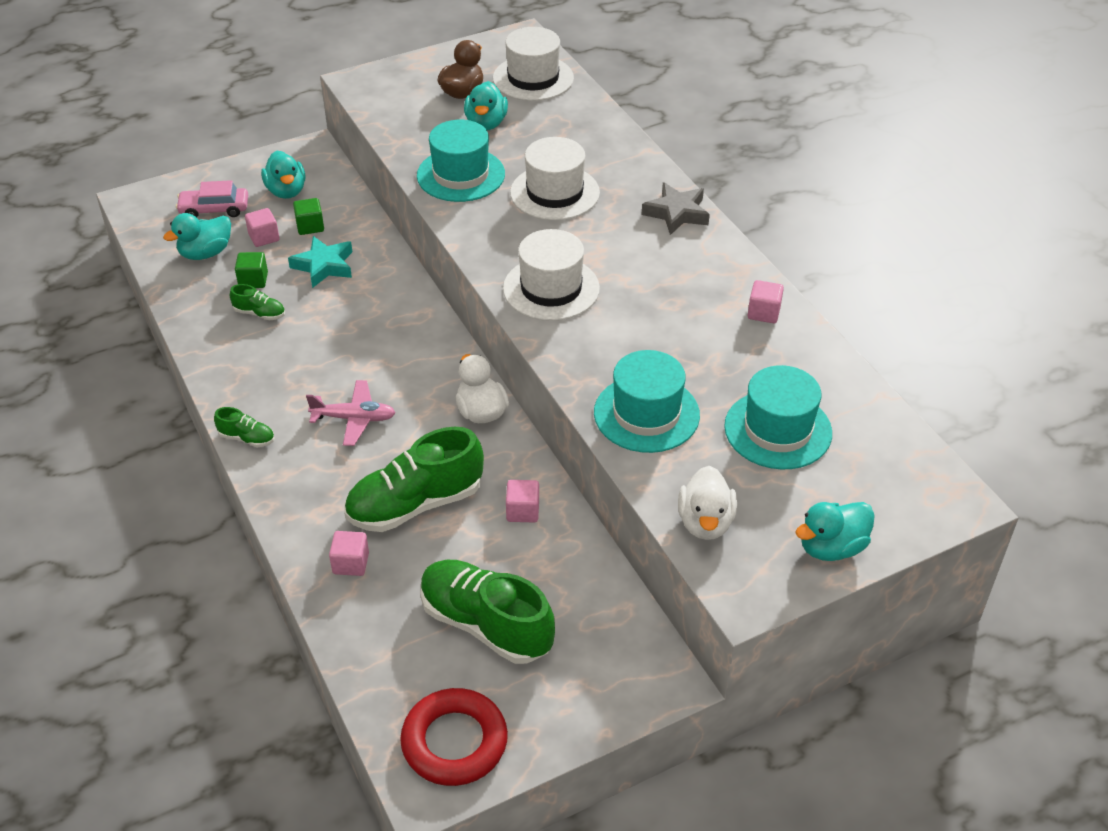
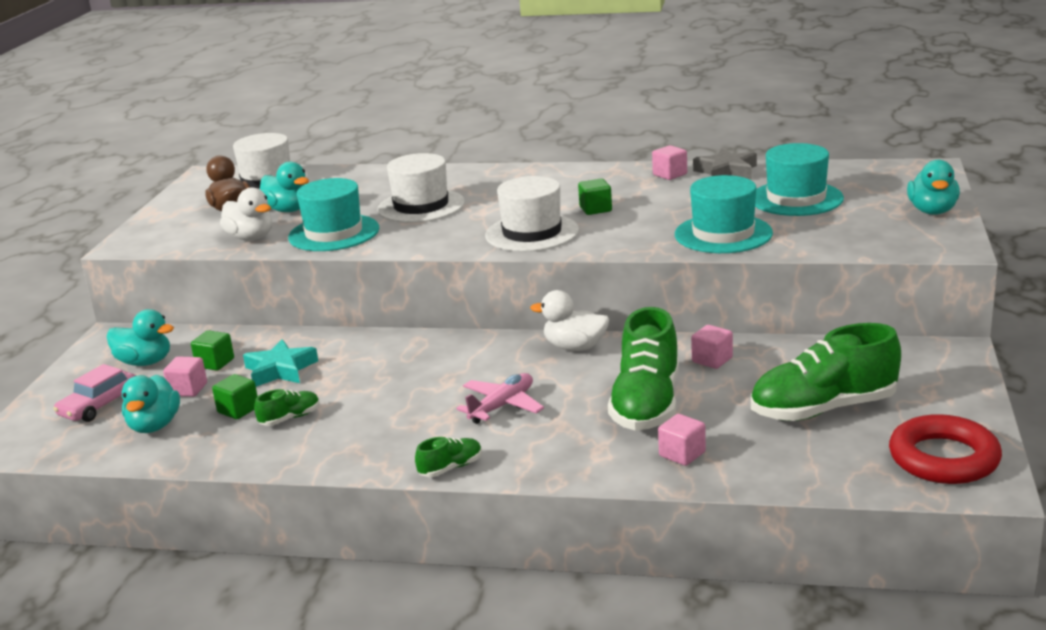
camera: 50 degrees left, 20 degrees down
(636, 302) = (595, 209): none -> green cube
(677, 213) = (518, 174): grey star -> grey star (726, 172)
(705, 522) = (863, 242): white duck -> white duck (251, 238)

